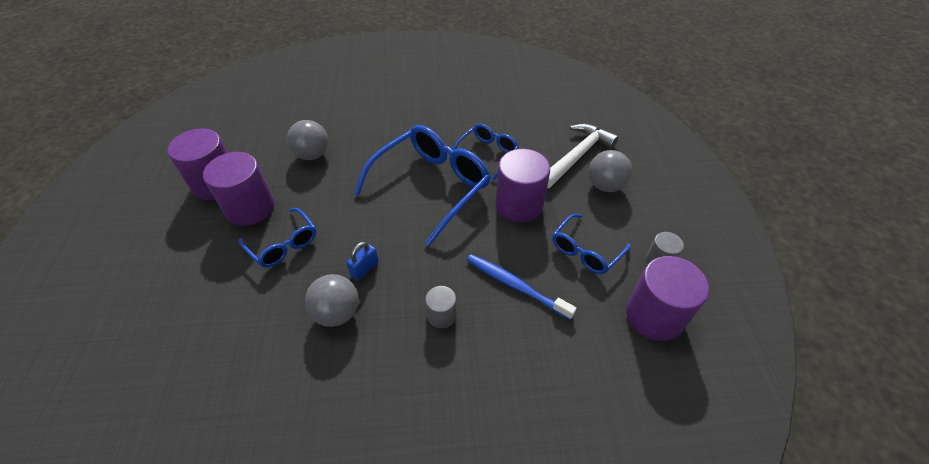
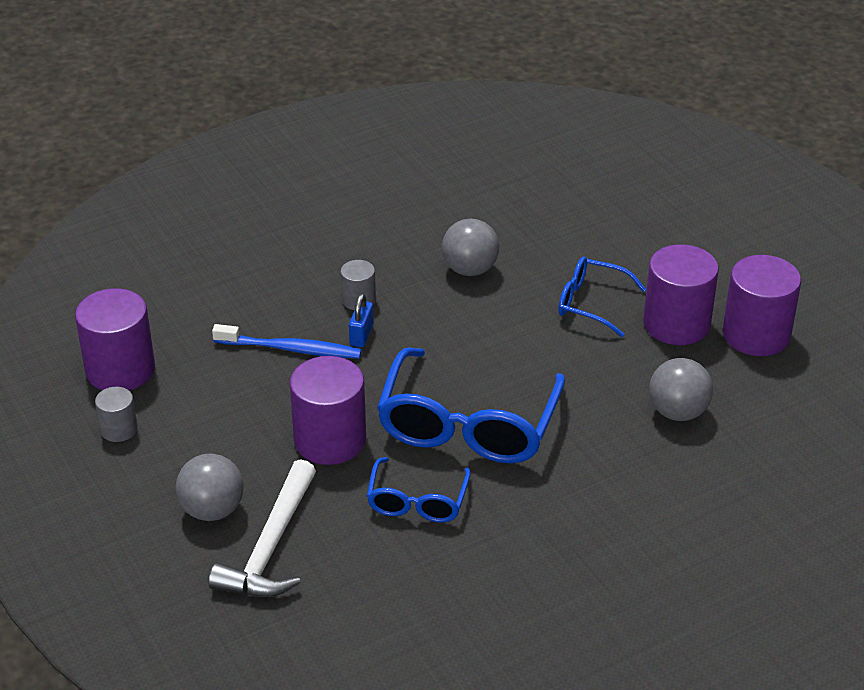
camera: 155 degrees right, 10 degrees down
(364, 268) = (475, 311): blue padlock -> blue padlock (361, 335)
(586, 251) = (217, 411): blue glasses -> none

